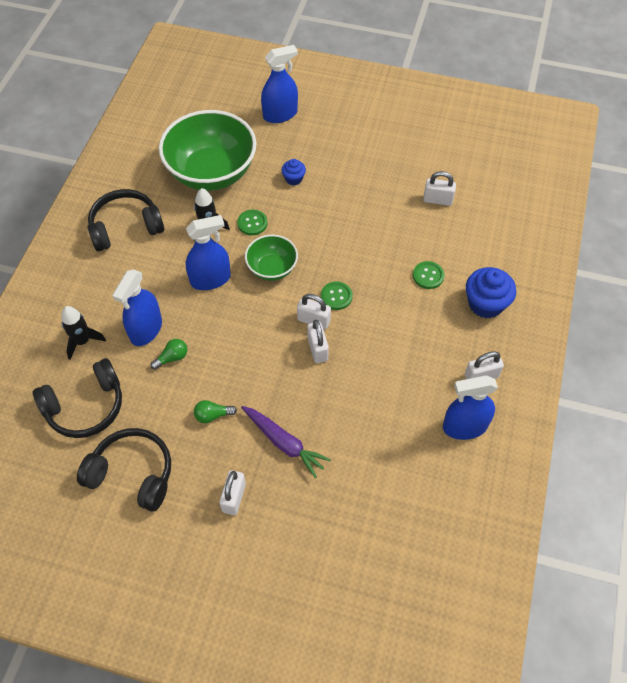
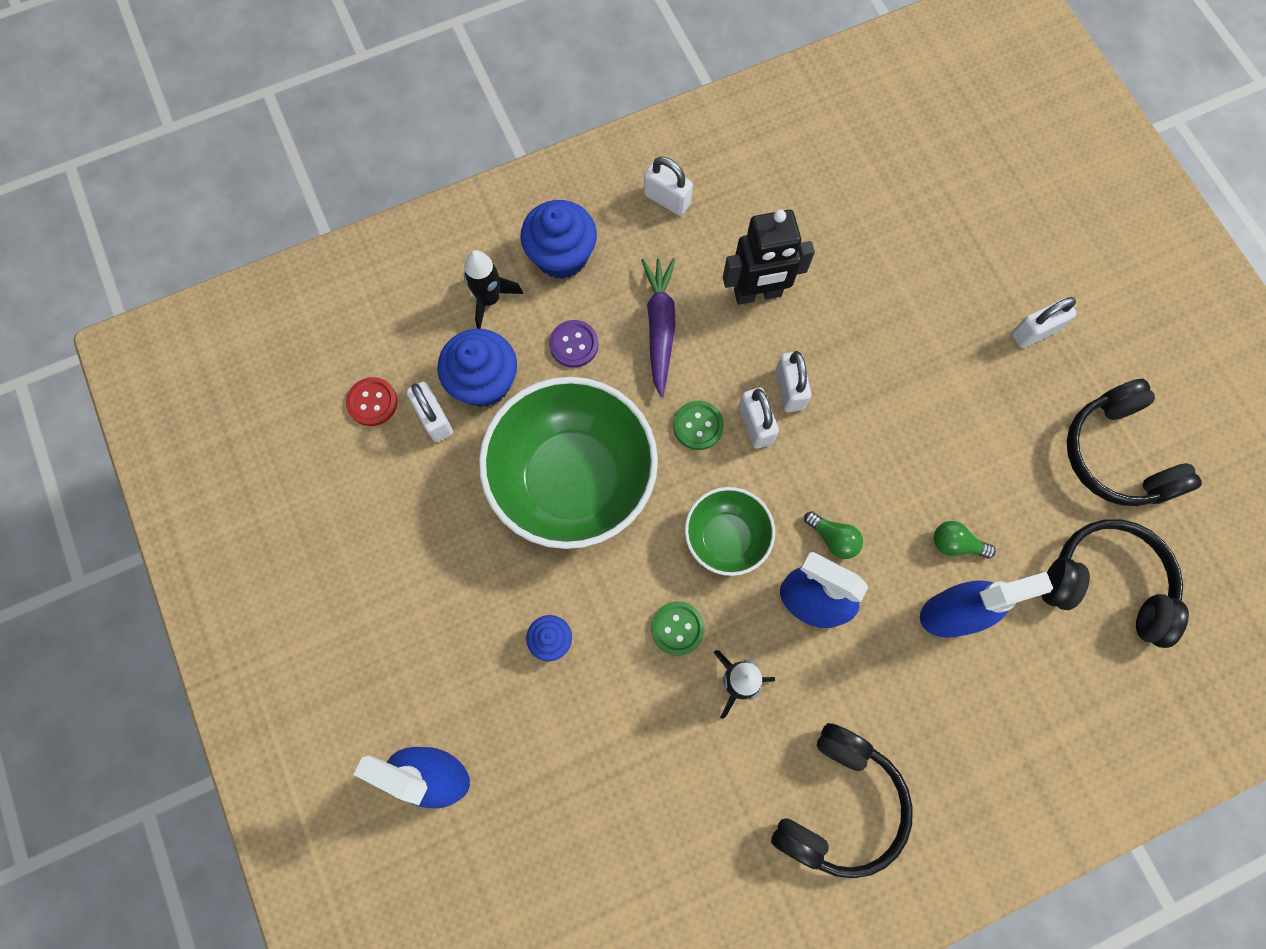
camera: 130 degrees left, 15 degrees up
(82, 341) = (1041, 677): black rocket -> black rocket (489, 299)
(125, 227) = (838, 804): black headphones -> black headphones turned 90 degrees counterclockwise
(211, 173) = (638, 773): green bowl -> green bowl (573, 479)
(212, 415) = (975, 432): green light bulb -> green light bulb (833, 538)
(284, 443) = (931, 332): purple carrot -> purple carrot (660, 327)
(317, 349) = (789, 389): white padlock -> white padlock turned 45 degrees counterclockwise
(384, 376) = (757, 294): none -> black robot
(428, 276) = (574, 344): green button -> purple button
(440, 229) = (484, 382): none -> blue cupcake
(464, 426) = (744, 176): blue spray bottle -> none
(467, 183) = (372, 402): none -> red button

